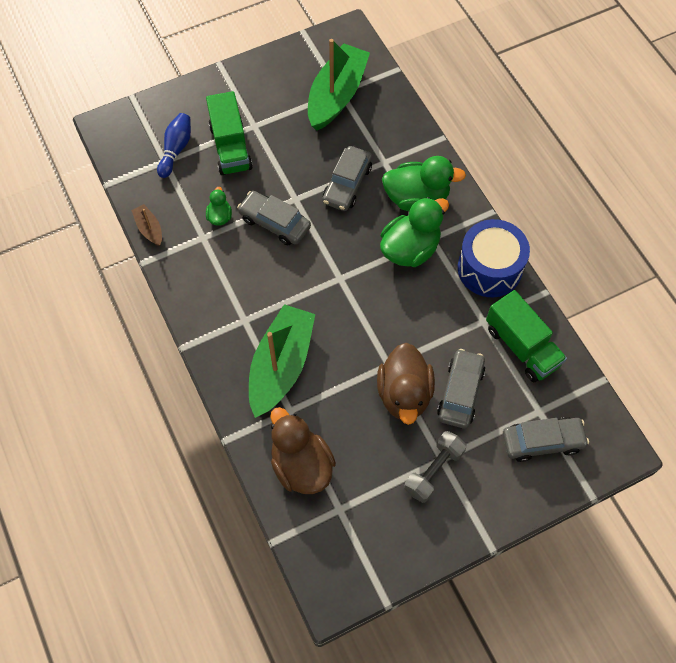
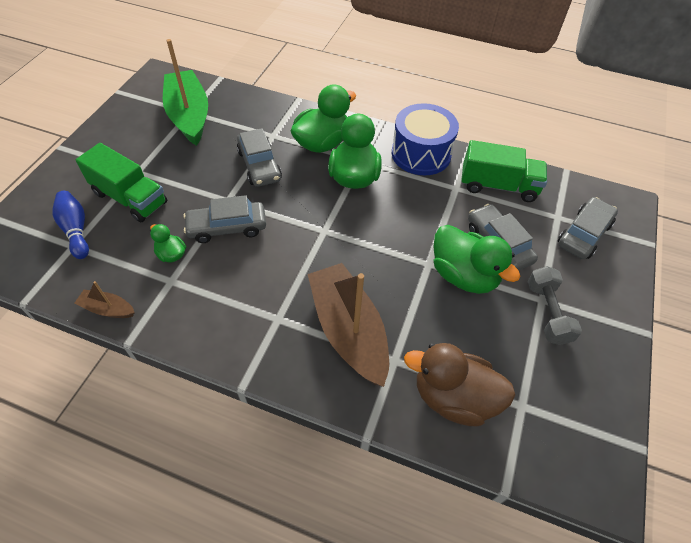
camera: 45 degrees left, 10 degrees down
(281, 366) = (348, 330): green boat -> brown boat
(404, 394) = (463, 275): brown duck -> green duck

